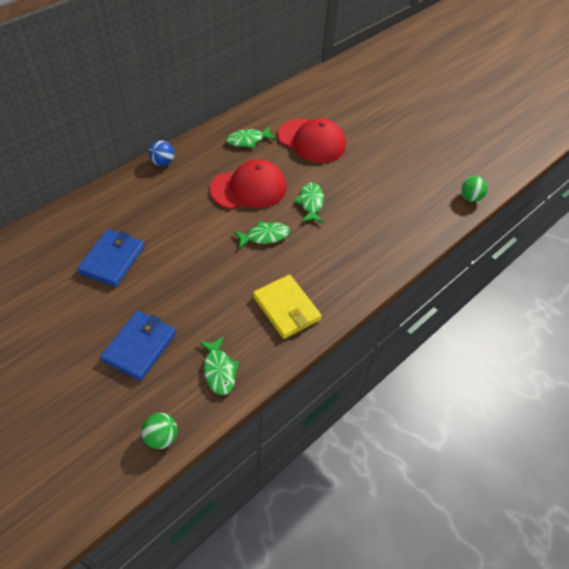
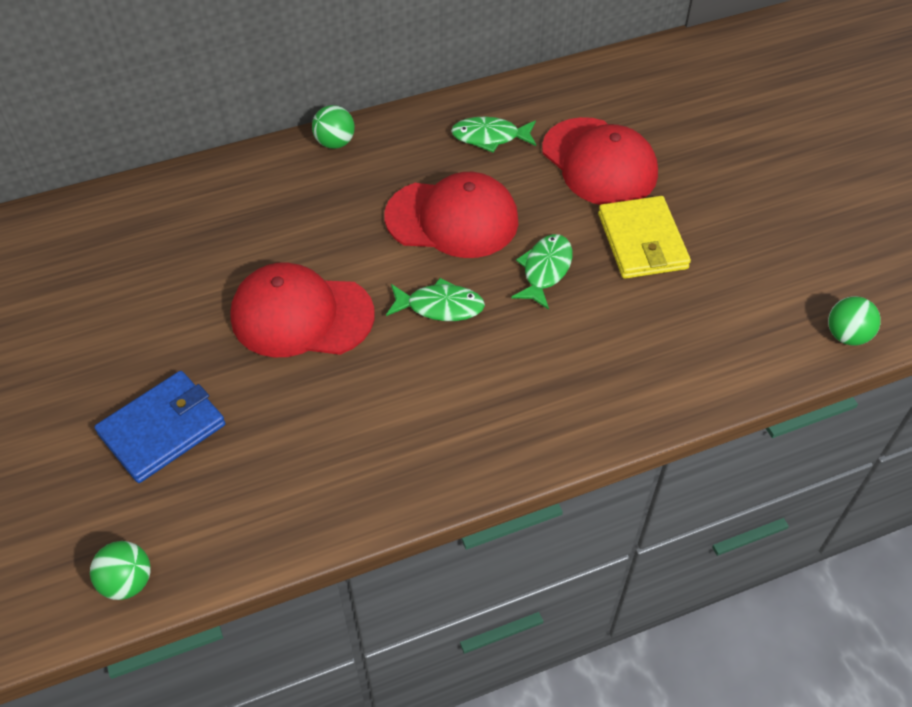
camera: 25 degrees right, 0 degrees up
(112, 260) = (187, 280): blue wallet -> none
(163, 162) = (335, 142): blue ball -> green ball
(190, 261) = (301, 315): none -> red cap
(219, 370) = (262, 506): green fish -> none
(286, 308) = (417, 438): yellow wallet -> yellow wallet (642, 241)

